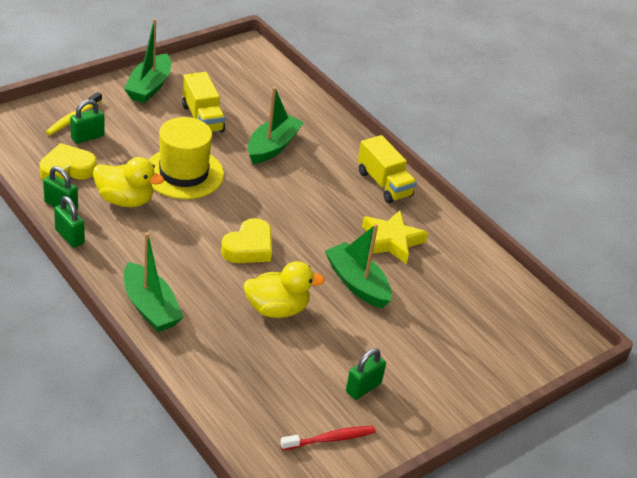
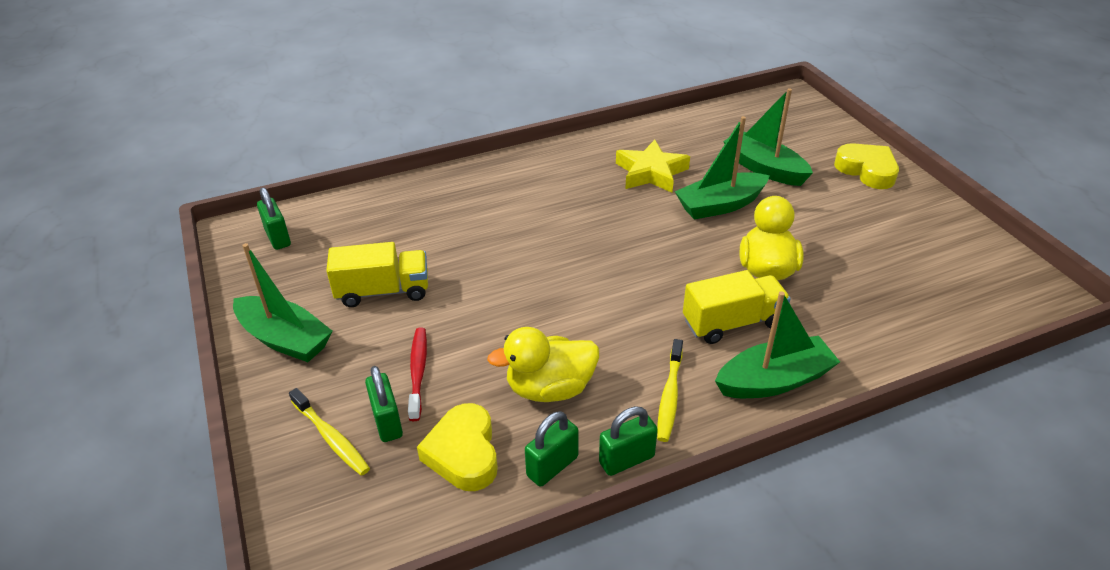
camera: 70 degrees left, 0 degrees up
(125, 200) = (550, 388): yellow duck -> yellow duck turned 135 degrees counterclockwise
(127, 255) = (669, 396): none -> yellow toothbrush
(183, 173) = (501, 322): yellow hat -> none
(249, 247) = (658, 279): yellow heart -> yellow heart (867, 170)
(272, 147) = (464, 236): green boat -> green boat (764, 168)
(330, 439) = (959, 256): red toothbrush -> red toothbrush (418, 372)
(363, 388) = (879, 224): green padlock -> green padlock (278, 238)
(384, 184) = (553, 163): yellow truck -> yellow truck (732, 323)

